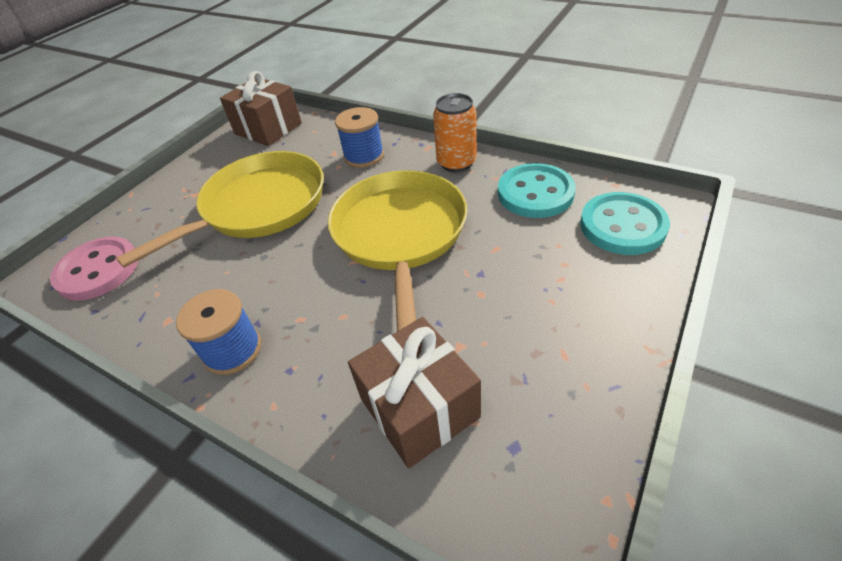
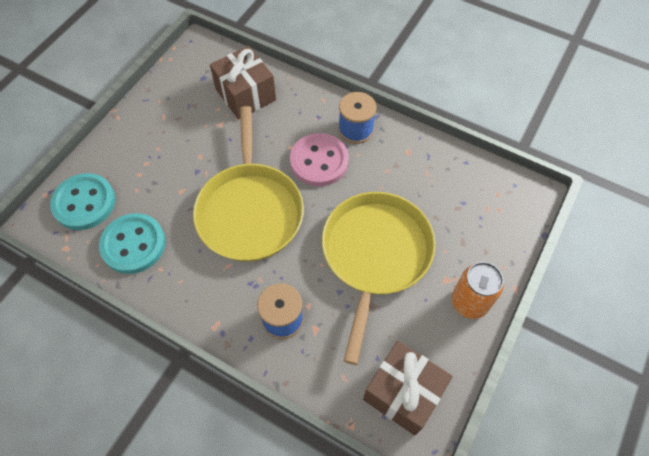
camera: 175 degrees right, 15 degrees up
(98, 270) = (486, 197): pink button -> pink button (319, 161)
(259, 206) = (375, 255): yellow pan -> yellow pan turned 150 degrees clockwise
(456, 163) = (191, 295): orange can -> orange can (469, 302)

